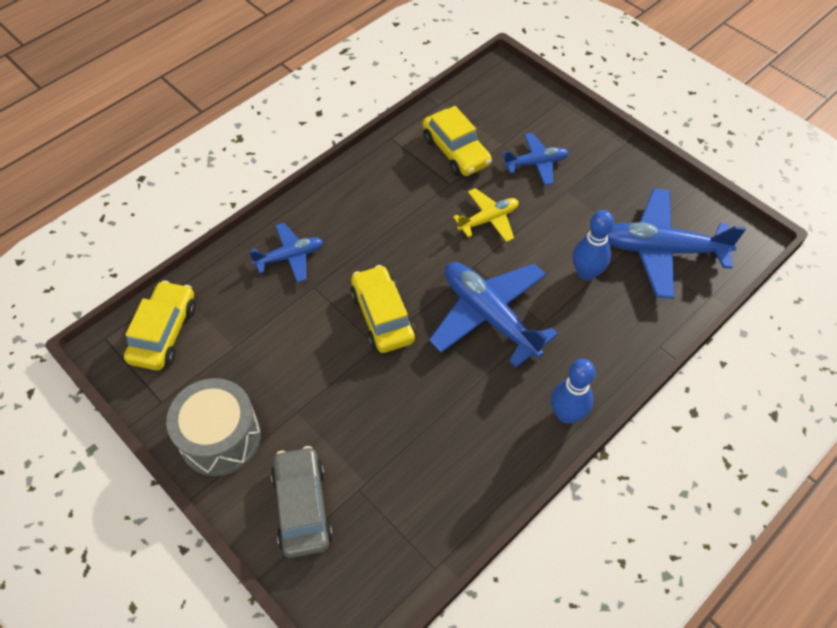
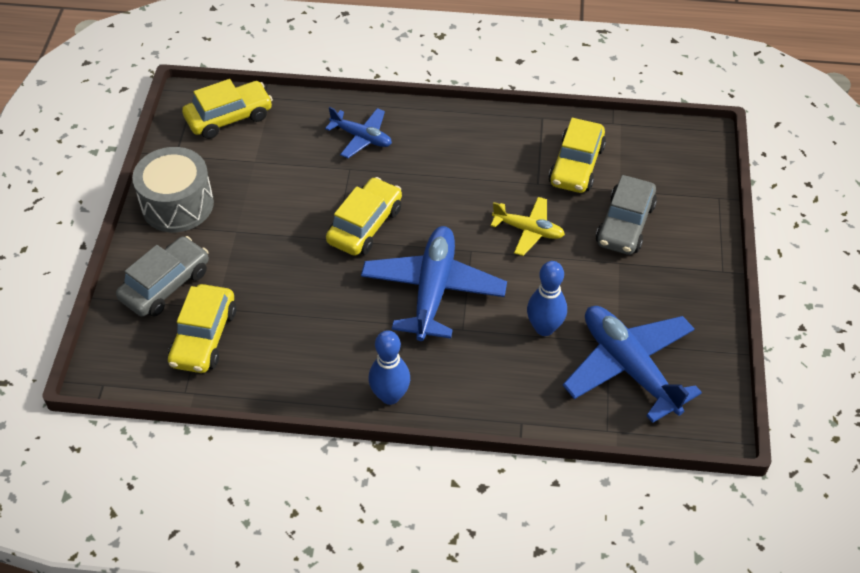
camera: 50 degrees right, 5 degrees down
(389, 513) = (204, 337): none -> yellow car
(536, 163) = (625, 224): blue plane -> grey car

